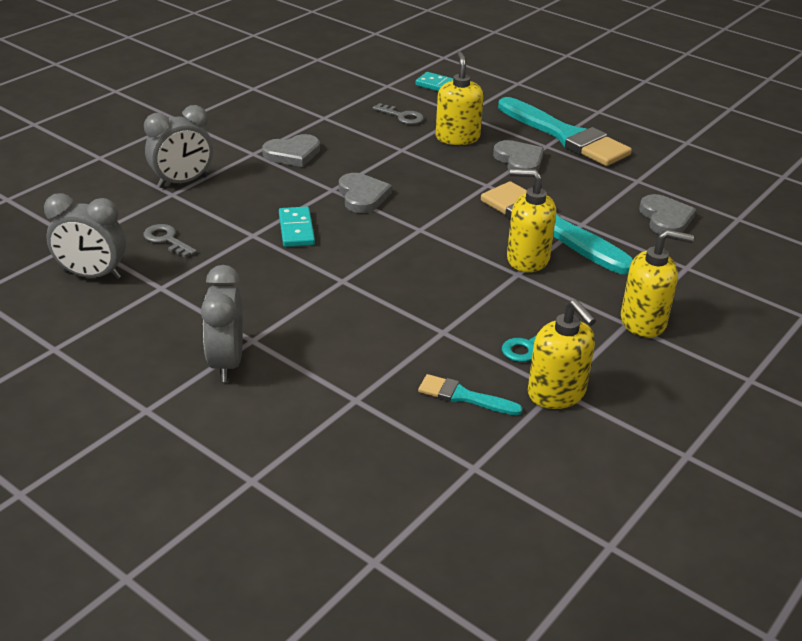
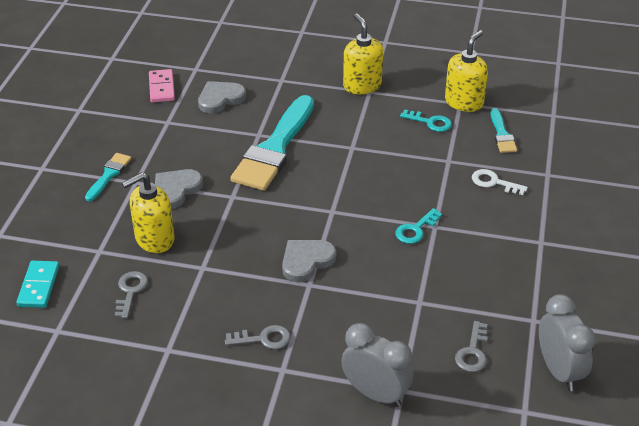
camera: 115 degrees left, 5 degrees up
(226, 362) = (574, 243): grey clock -> none
(292, 154) = (263, 339): grey heart -> grey key
(296, 229) = (390, 279): turquoise domino -> none
(348, 267) = (416, 230): none -> turquoise key
(376, 349) = (494, 182): none -> white key
(527, 259) = (329, 147): yellow soap dispenser -> none
(566, 136) = (109, 175): turquoise brush -> turquoise brush, size x0.46
(706, 190) = (161, 88): none -> pink domino

